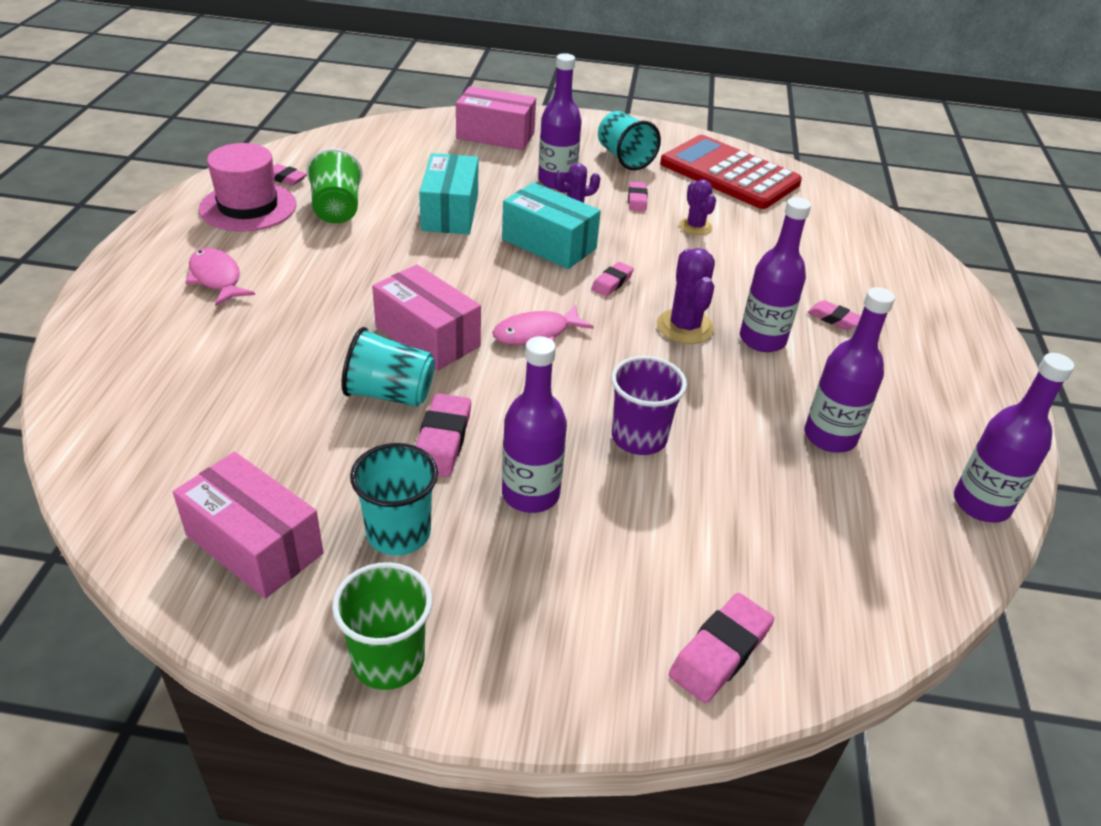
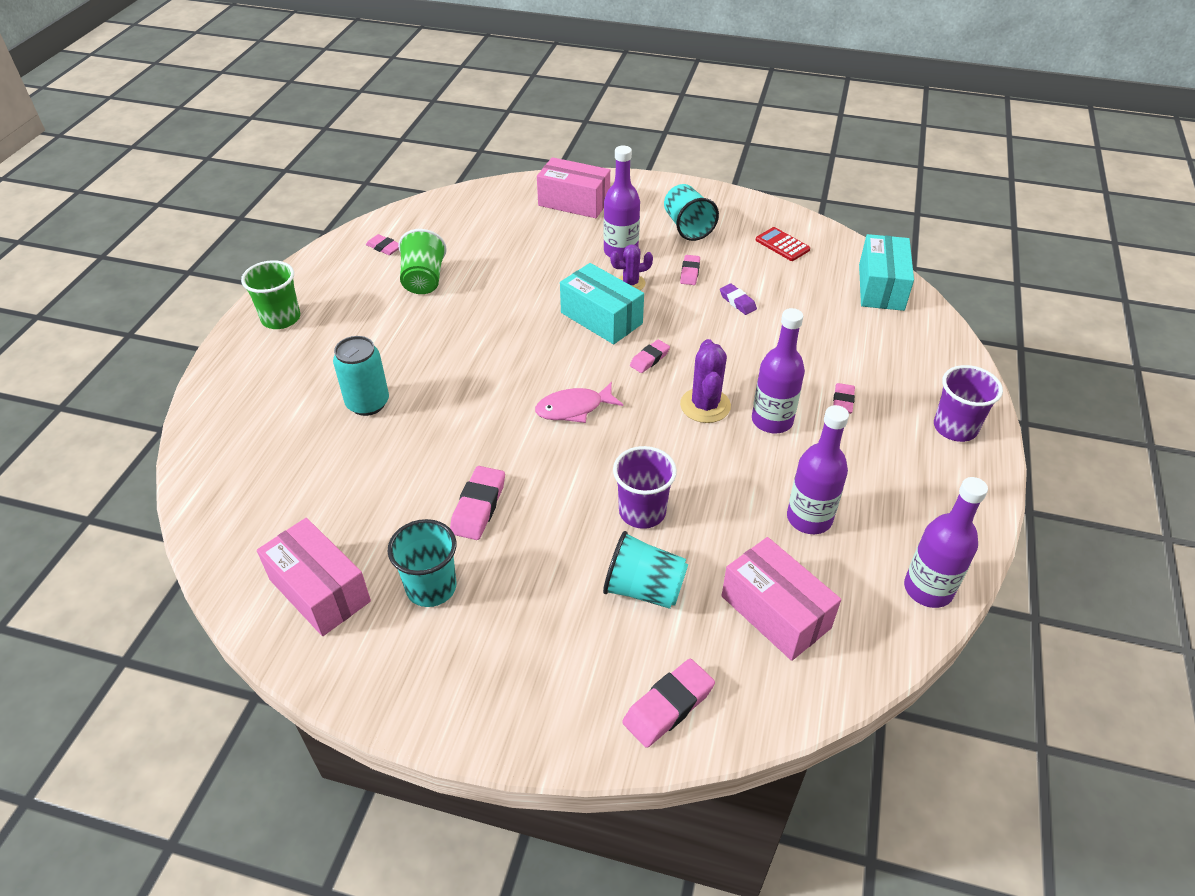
camera: 10 degrees right, 5 degrees up
(216, 278) = (316, 347): pink fish -> none
(248, 207) = (350, 277): pink hat -> none
(288, 335) = (368, 403): none -> turquoise can
(388, 660) = (408, 693): green cup -> green cup (281, 318)
(390, 394) = (442, 462): turquoise cup -> turquoise cup (644, 589)
(427, 336) = (481, 408): pink box -> pink box (775, 612)
(450, 212) = (520, 284): turquoise box -> turquoise box (881, 287)
(530, 494) = (542, 559): purple bottle -> none
(695, 226) = (737, 302): purple cactus -> purple eraser
(729, 174) = (782, 245): red calculator -> red calculator, size x0.43
(833, 319) = (843, 401): pink eraser -> pink eraser turned 60 degrees clockwise
(959, 341) = (955, 428): none -> purple cup

